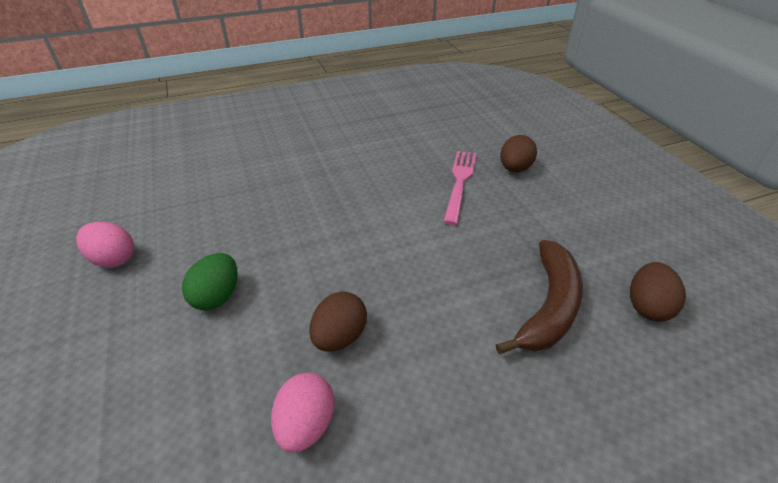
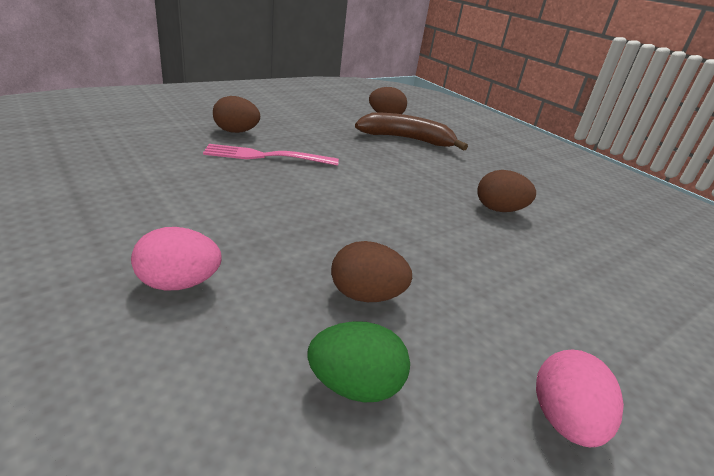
camera: 110 degrees left, 10 degrees down
(217, 296) = (524, 285): green egg -> green egg (355, 386)
(250, 206) = (366, 295): none -> brown egg
(306, 425) = (572, 217): pink egg -> pink egg (179, 283)

